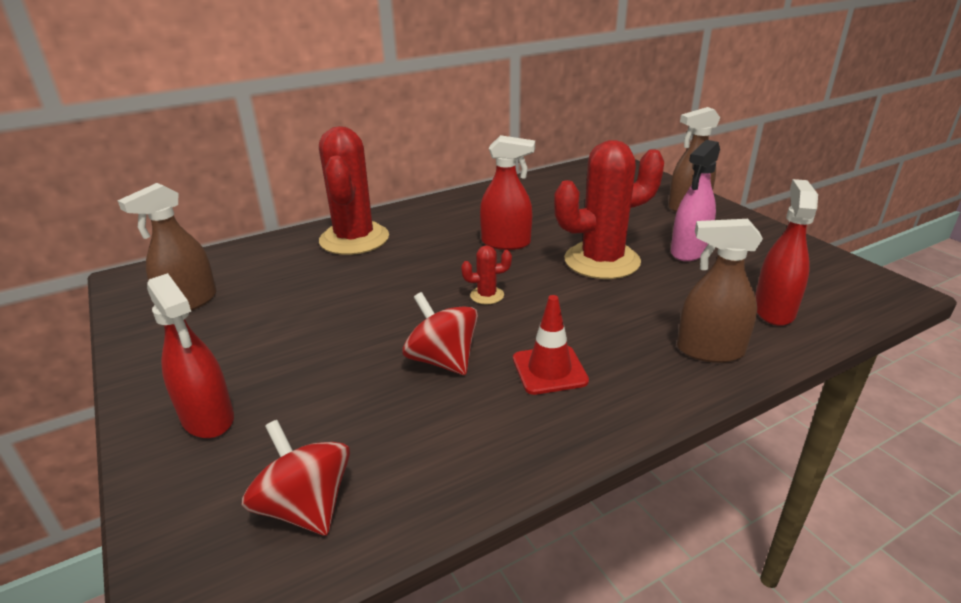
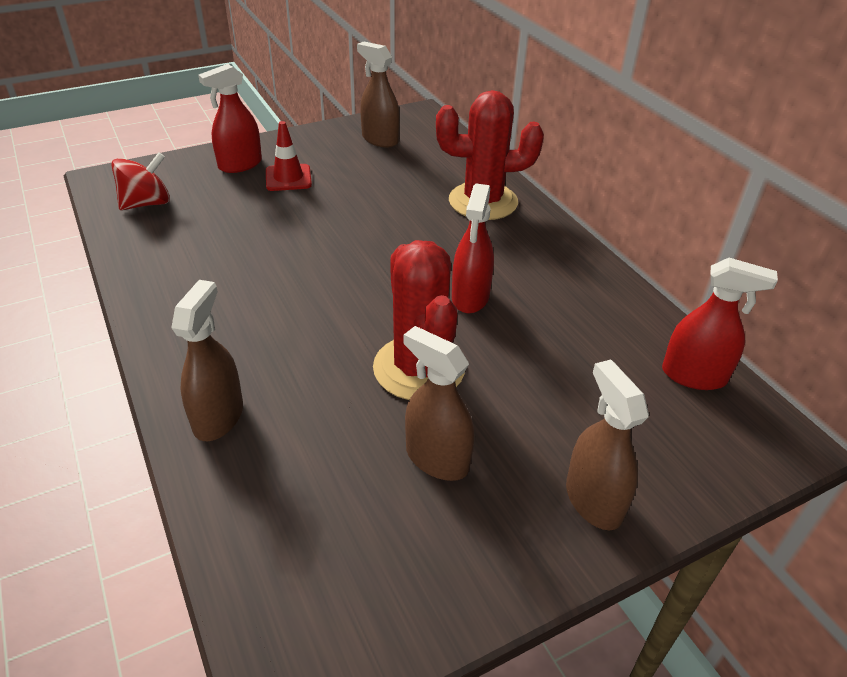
camera: 90 degrees right, 10 degrees up
(442, 360) = (265, 251): red spinning top -> none
(487, 295) = (359, 278): red cactus -> none
(549, 370) = (231, 305): red traffic cone -> red traffic cone (288, 178)
(689, 251) = (437, 458): pink spray bottle -> brown spray bottle
(773, 310) = (273, 501): red spray bottle -> red spray bottle (694, 376)

